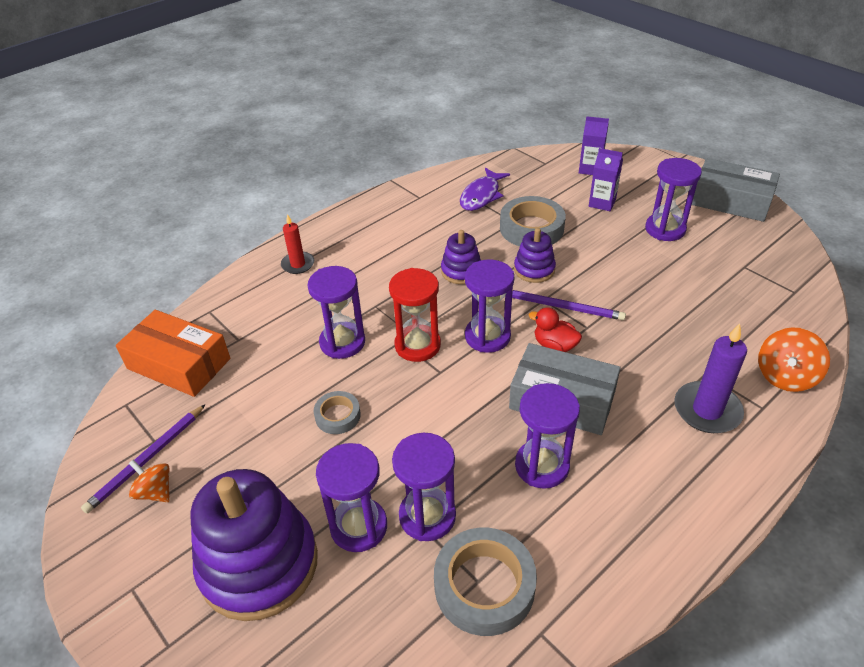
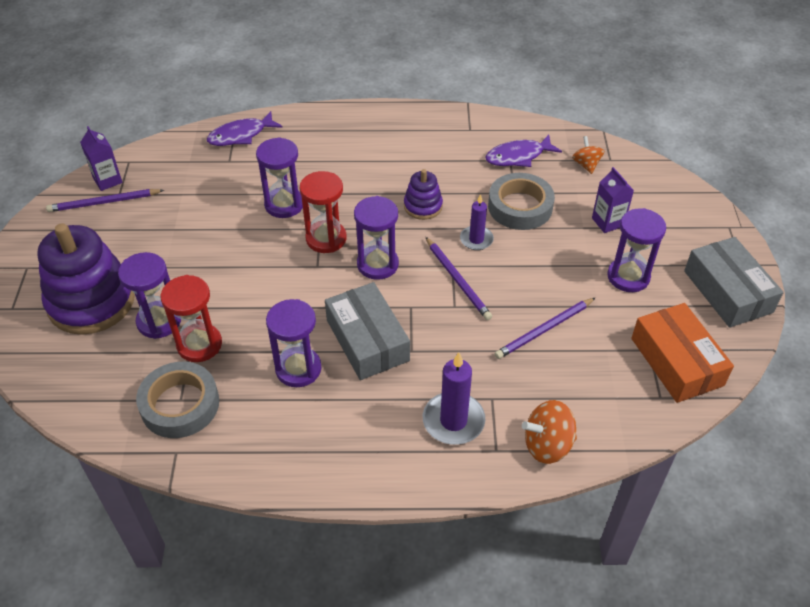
camera: 40 degrees right, 5 degrees up
(155, 492) = (89, 224): orange spinning top -> orange spinning top (586, 164)
(179, 363) = (181, 154): orange box -> orange box (676, 362)
(221, 311) = (241, 135): none -> purple fish
(298, 264) = (323, 131): red candle -> none
(338, 416) = (225, 250): grey tape -> none
(427, 516) = (199, 344): purple hourglass -> red hourglass
(534, 269) = (476, 239): purple stacking toy -> purple candle
(554, 345) = (413, 302): red duck -> none
(590, 169) = (641, 187): purple carton -> purple carton (107, 180)
(668, 300) = (544, 330): none -> purple pencil

